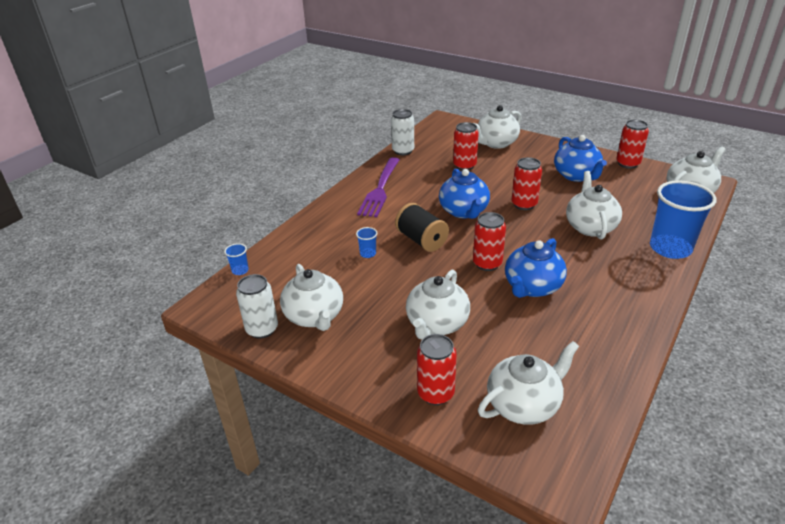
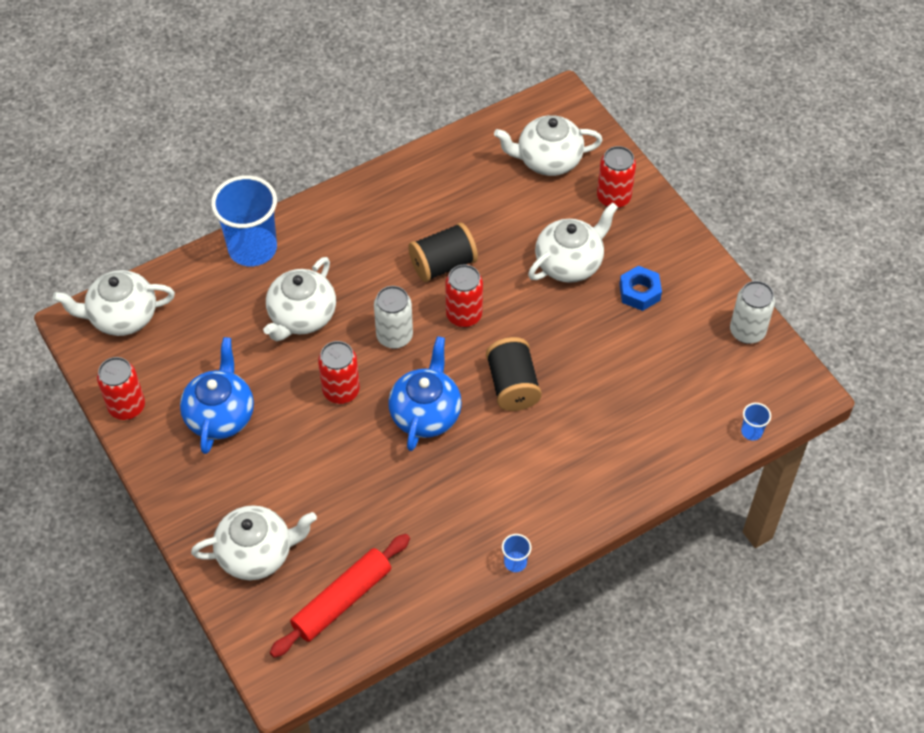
camera: 155 degrees left, 20 degrees up
(314, 316) = (687, 324): white teapot -> none
(365, 324) = (639, 292): none -> blue nut
(368, 254) = (588, 391): blue cup -> blue cup (515, 562)
(380, 189) = (506, 517): purple fork -> none
(403, 151) = (414, 606): white can -> white can (394, 336)
(439, 143) = (342, 600): none -> red rolling pin
(464, 166) = (350, 515): red can -> none
(532, 287) = (443, 264): blue teapot -> black spool

